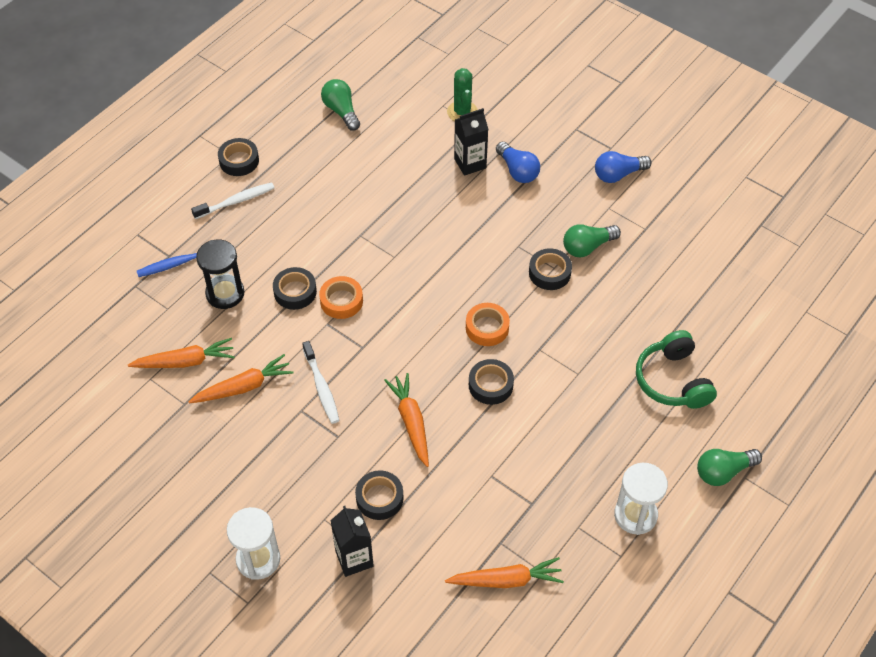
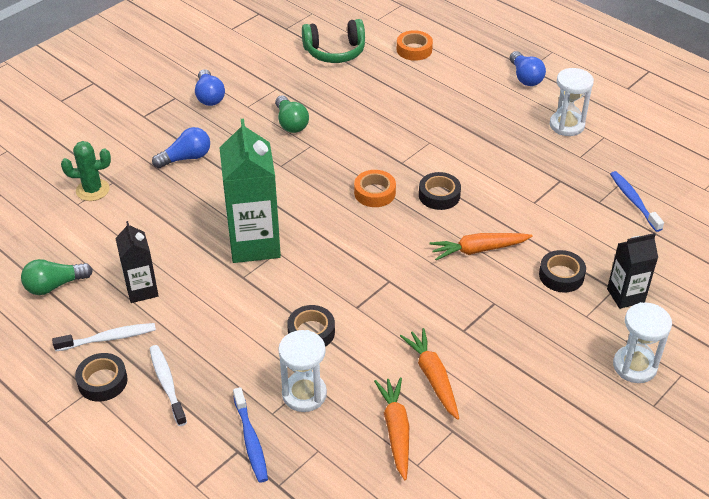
camera: 85 degrees left, 10 degrees down
(225, 293) = (304, 394): black hourglass -> white hourglass
(321, 387) = (436, 313): white toothbrush -> white toothbrush (108, 338)
(341, 301) = (329, 294): orange tape -> orange tape (414, 50)
(403, 238) = (254, 244): none -> green carton
(470, 163) = (166, 189): black carton -> black carton (142, 290)
(506, 580) = (634, 201): orange carrot -> blue toothbrush
(549, 273) = (316, 148): black tape -> none
(673, 380) = (439, 92): green headphones -> green headphones (335, 52)
(723, 472) = (525, 77): green light bulb -> blue light bulb

